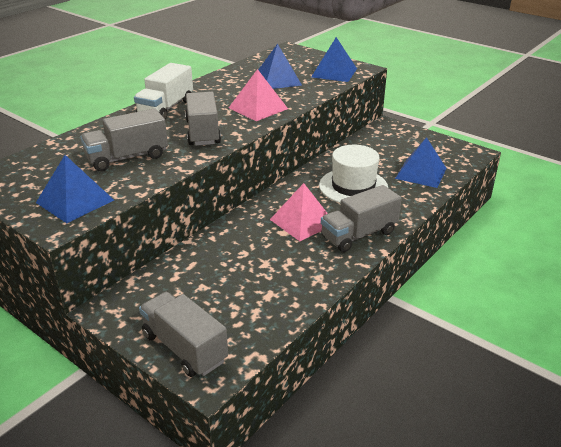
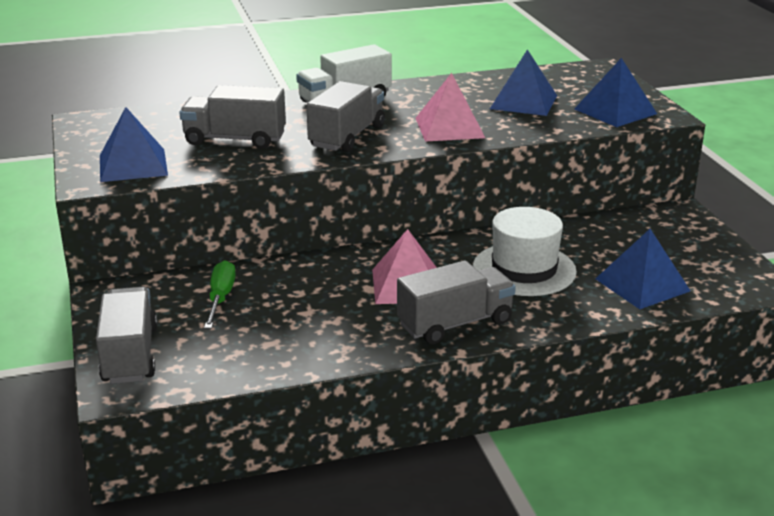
camera: 35 degrees right, 5 degrees down
(196, 278) = (220, 298): none -> green screwdriver
(359, 235) = (455, 323): grey truck -> grey truck turned 150 degrees clockwise

